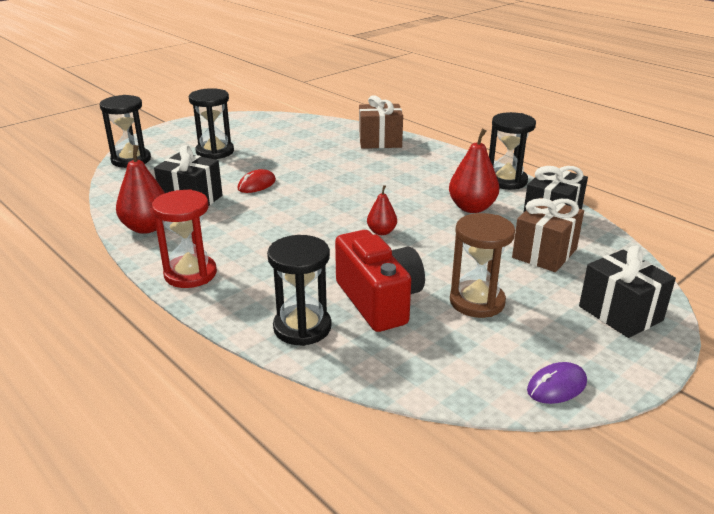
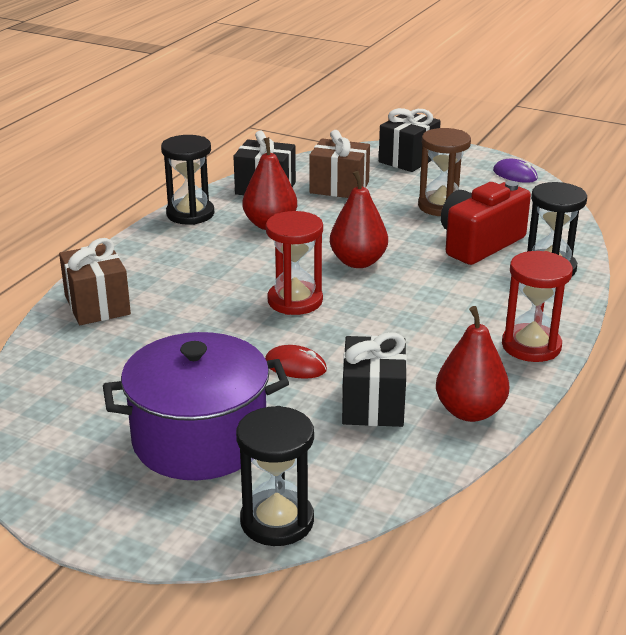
camera: 110 degrees left, 0 degrees up
(215, 152) = (199, 440): black hourglass -> purple pot
(338, 197) = (295, 301): none -> red hourglass
(381, 232) = (358, 262): red pear -> red pear, size x1.73

